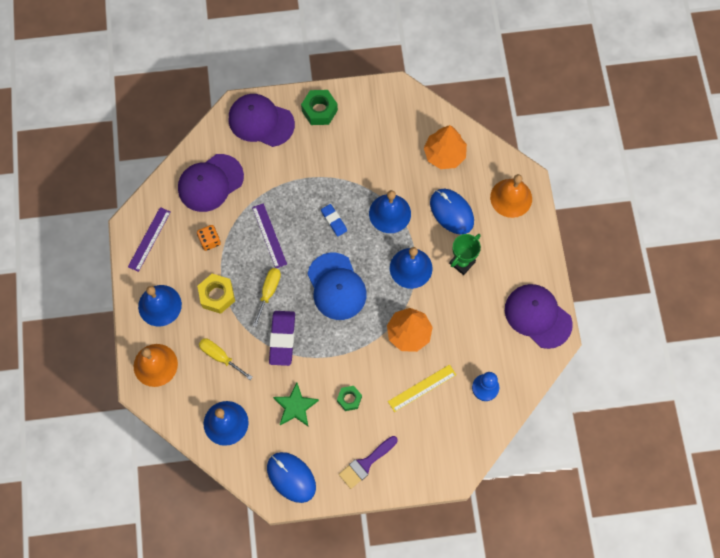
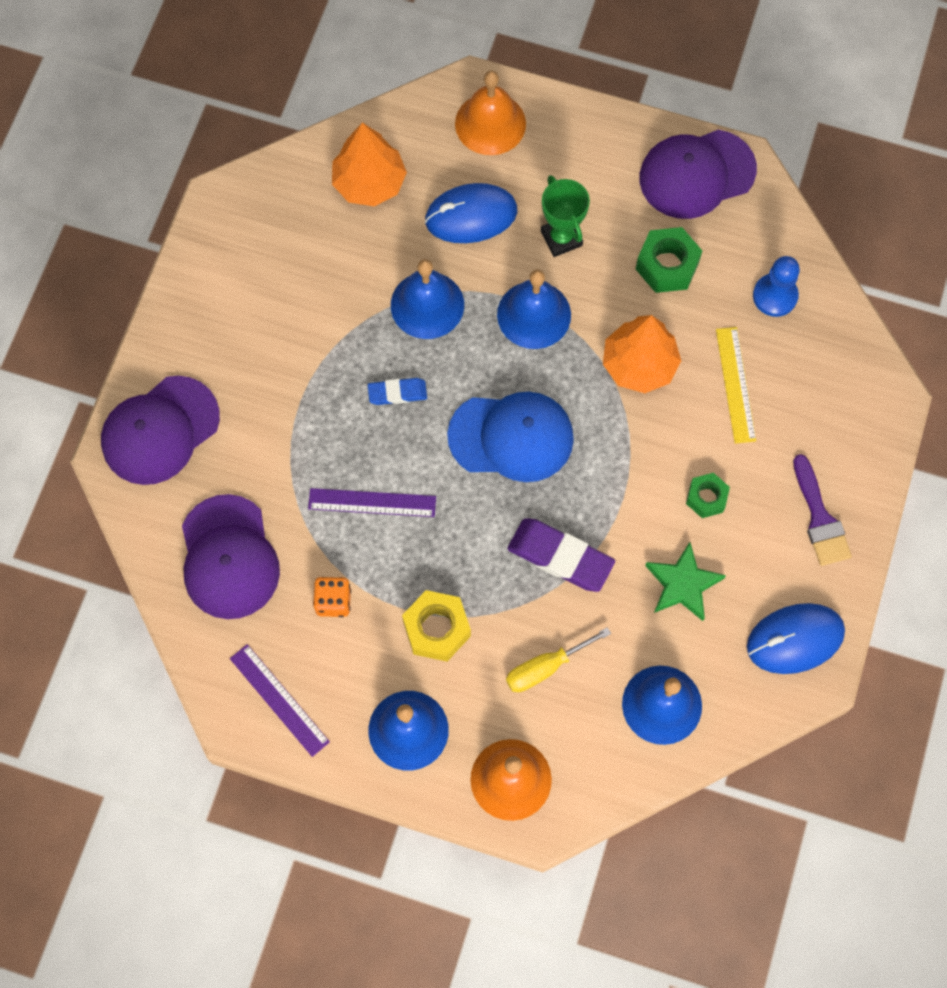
camera: 65 degrees left, 0 degrees up
(269, 292) = (470, 544): yellow screwdriver -> none
(319, 110) = (191, 331): green nut -> green nut (667, 265)

